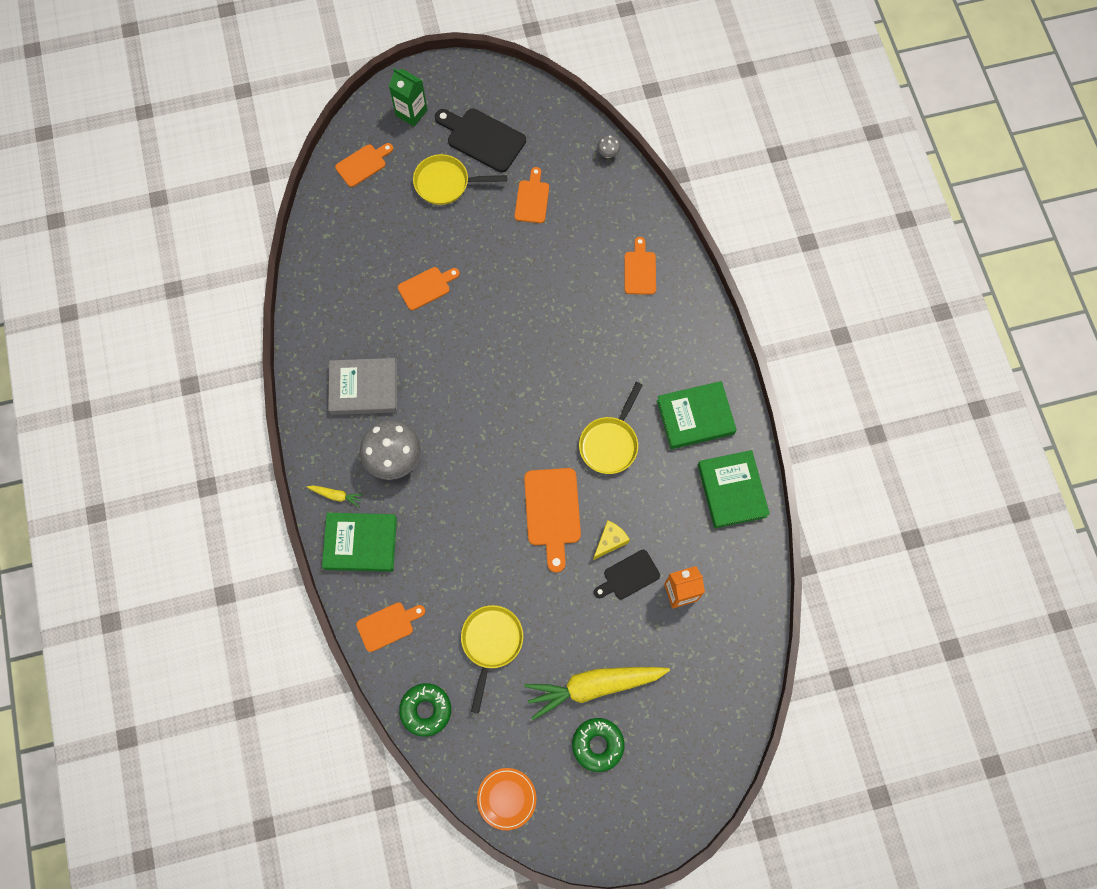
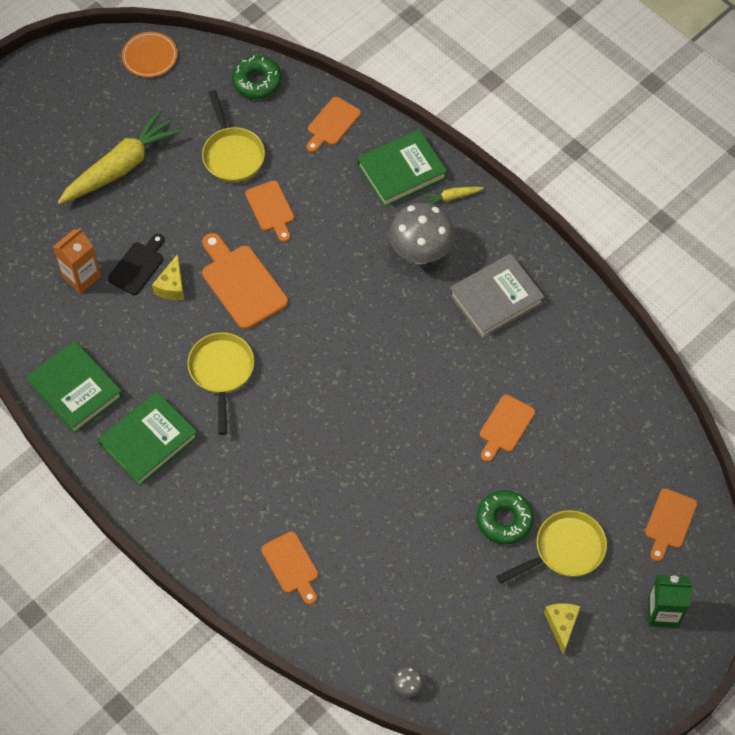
camera: 150 degrees right, 10 degrees down
(482, 139) = (562, 625): black cutting board -> yellow cheese
(532, 199) = (459, 583): orange cutting board -> orange cutting board (271, 209)
(597, 745) = (93, 127): green donut -> green donut (504, 520)

